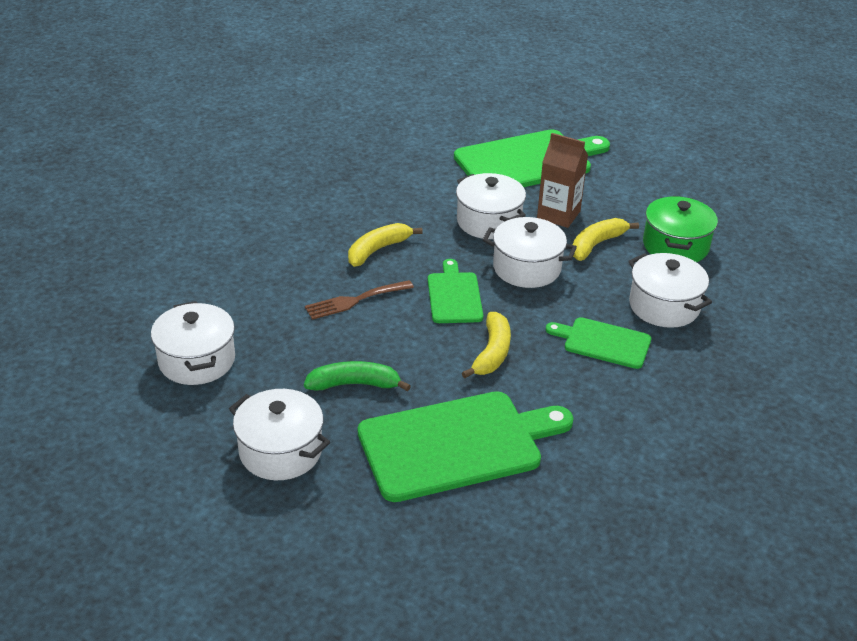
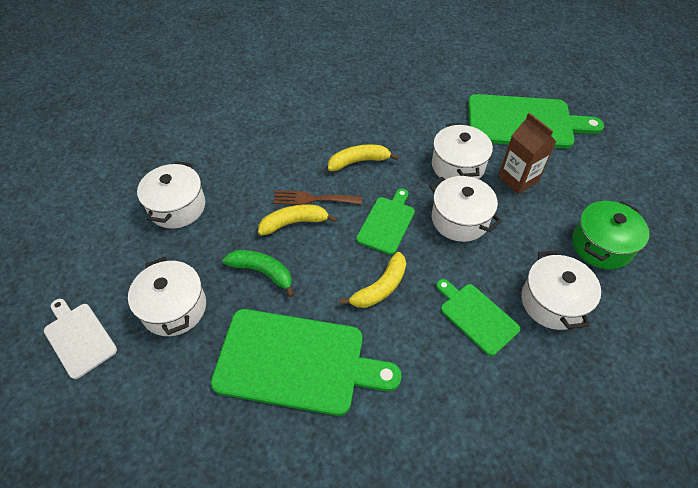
camera: 30 degrees right, 15 degrees up
(189, 519) = (78, 337): none -> white cutting board
(596, 244) = (532, 218): yellow banana -> yellow banana (294, 223)

